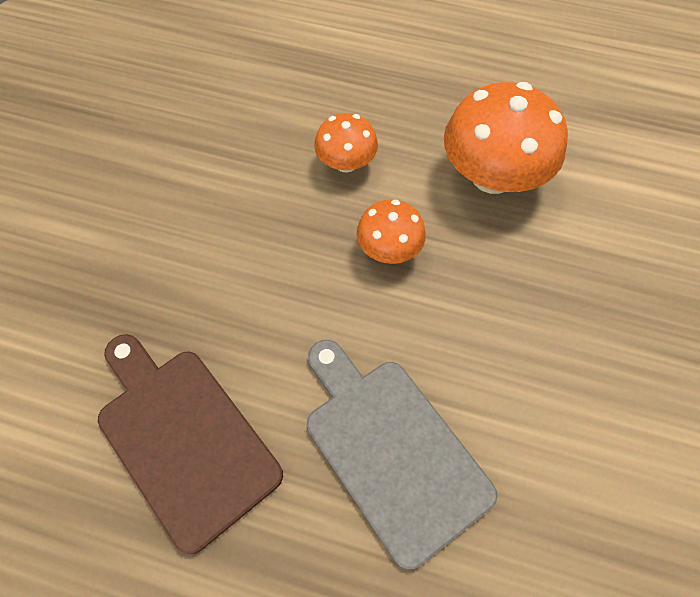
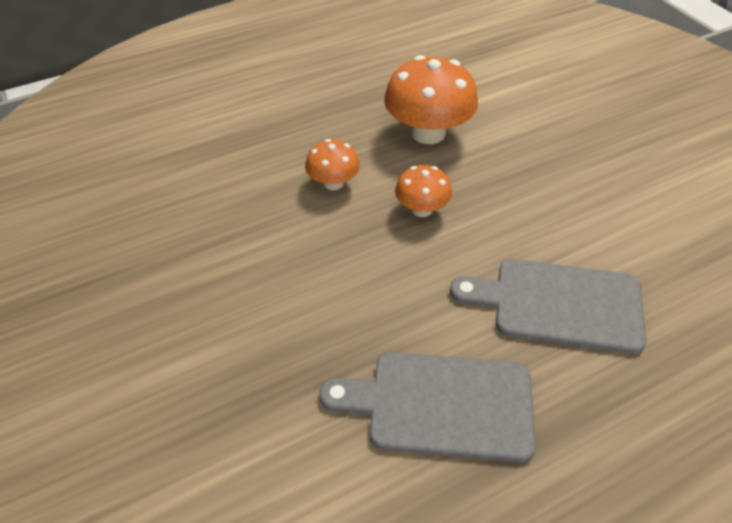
camera: 45 degrees left, 15 degrees down
(184, 438) = (441, 405): brown cutting board -> grey cutting board

